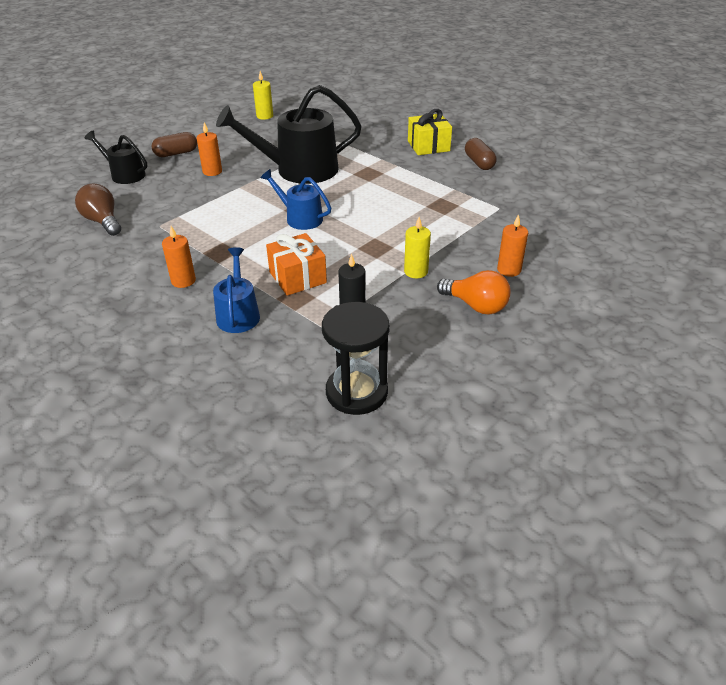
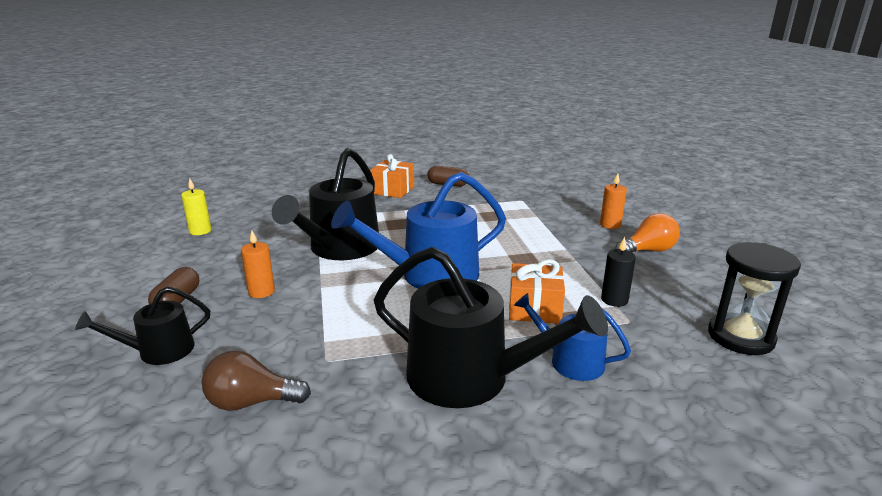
camera: 55 degrees left, 15 degrees down
(183, 281) = (470, 377): orange candle -> black watering can
(300, 218) = (430, 275): blue watering can -> blue watering can, size x1.86
(416, 271) = (579, 256): yellow candle -> none
(428, 146) = (393, 190): yellow gift -> orange gift

